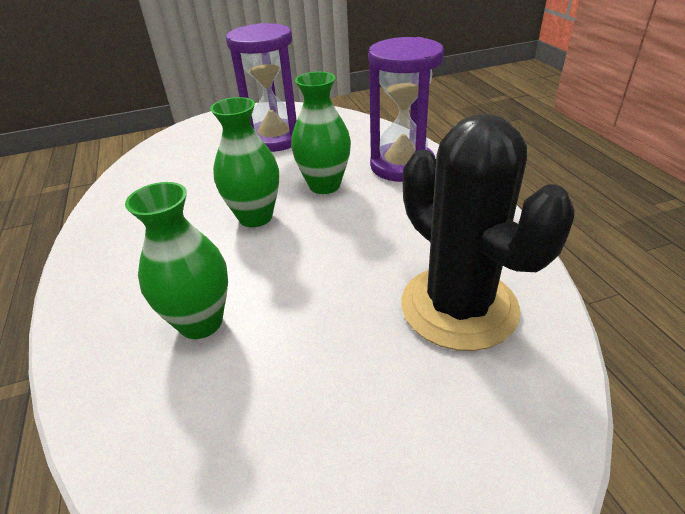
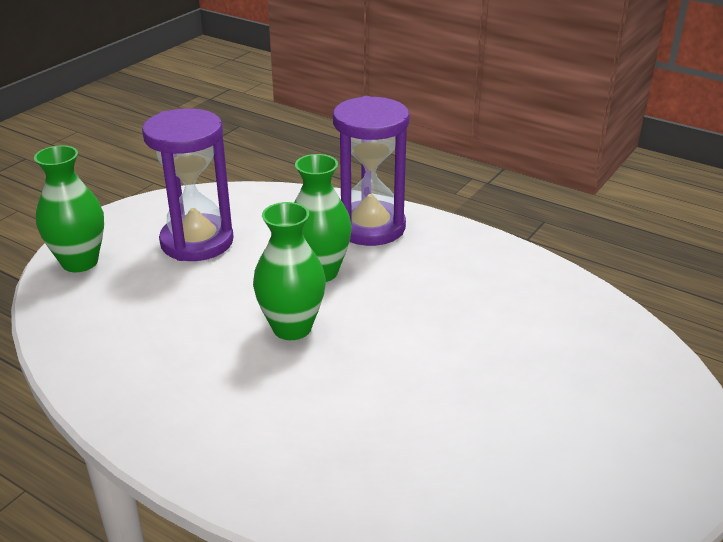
camera: 40 degrees left, 5 degrees down
(201, 322) = (369, 432): green vase -> green vase (80, 262)
(459, 307) = (547, 326): black cactus -> none

